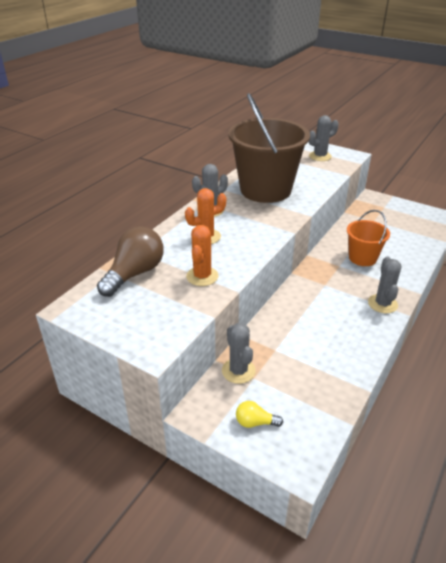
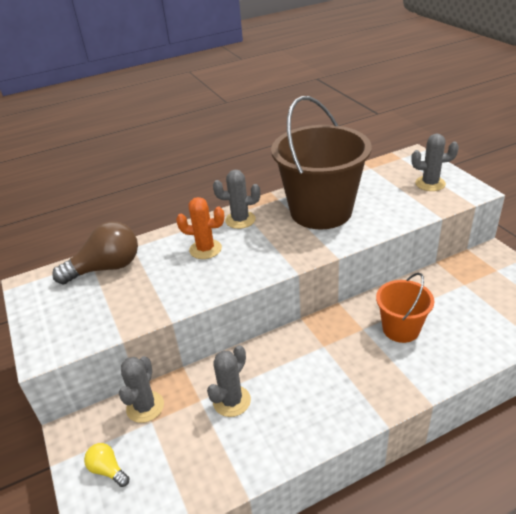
camera: 35 degrees right, 0 degrees up
(202, 276) = (157, 292): orange cactus -> none
(382, 304) = (368, 398): grey cactus -> grey cactus (231, 401)

